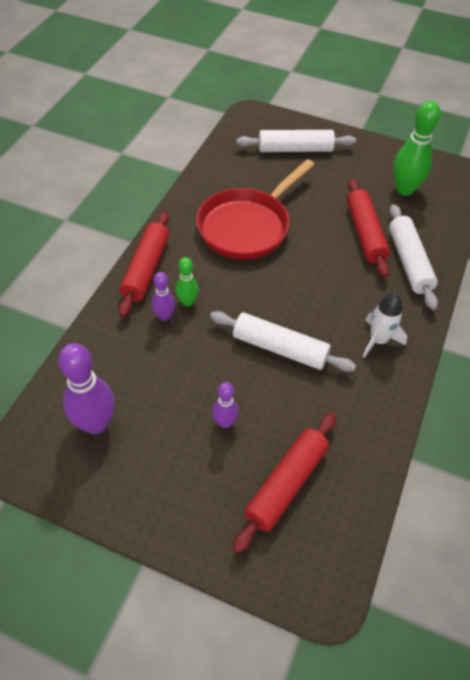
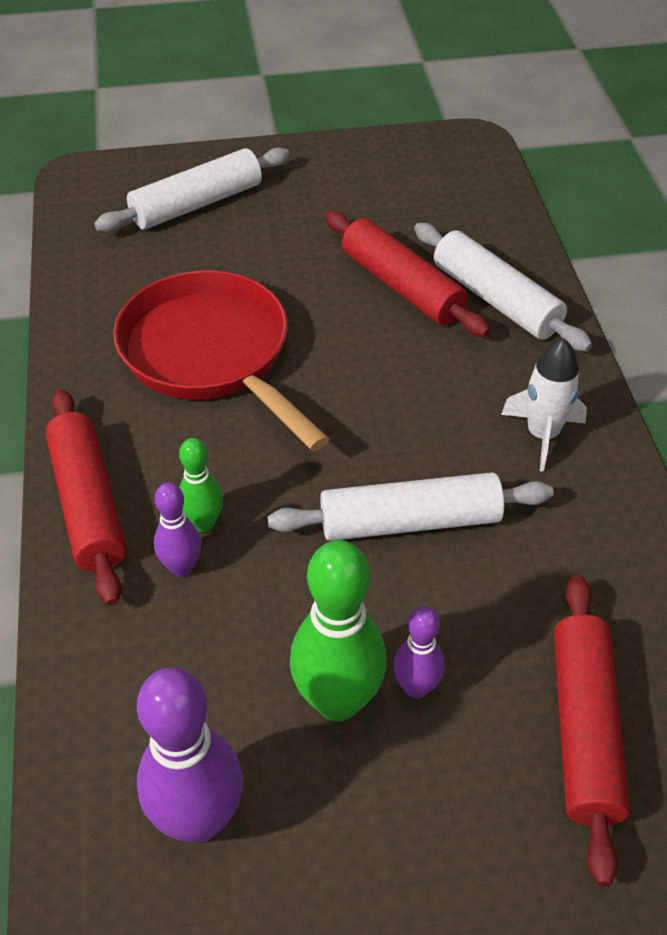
camera: 30 degrees left, 5 degrees down
(247, 226) = (211, 355): red pan -> red pan turned 135 degrees clockwise
(404, 189) = (408, 198): green bowling pin -> green bowling pin (337, 701)

